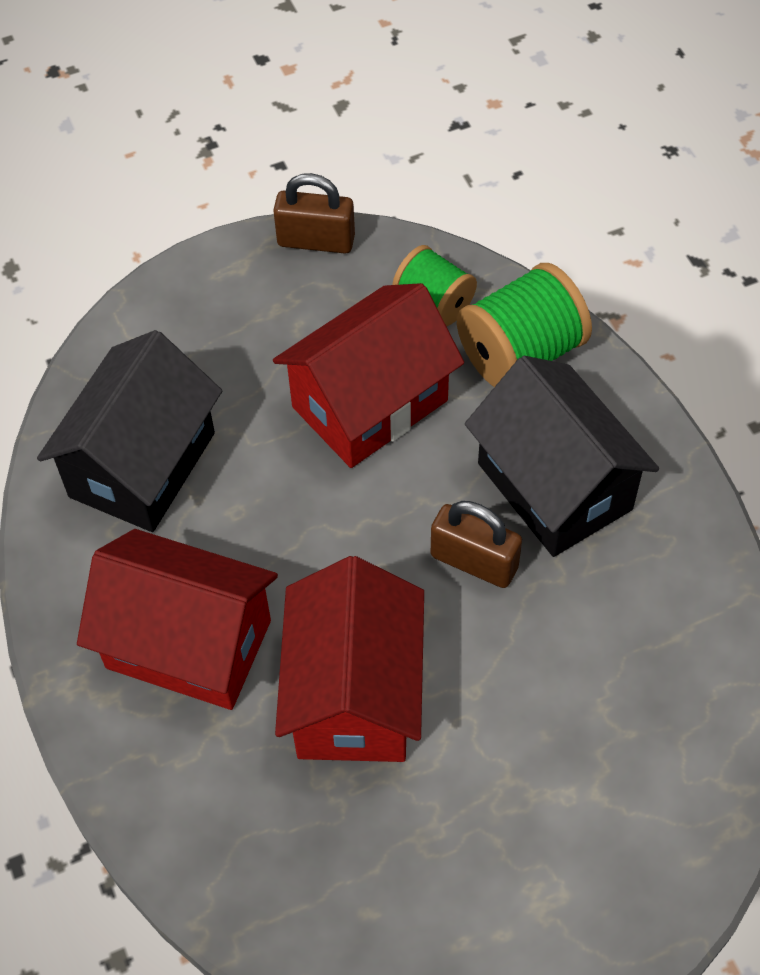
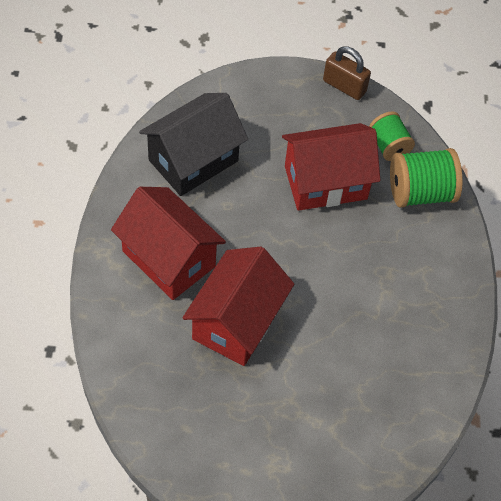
camera: 20 degrees right, 0 degrees up
(474, 561) = (335, 286): brown padlock -> none
(554, 486) = (398, 268): black house -> none

